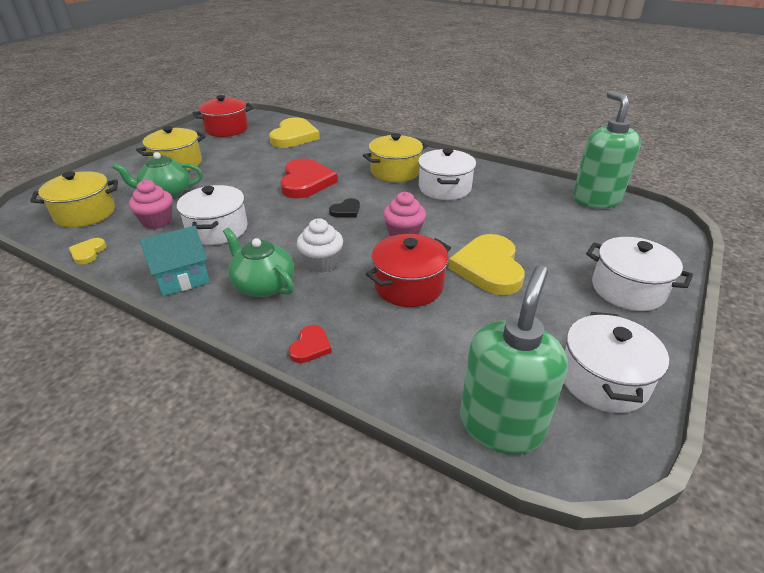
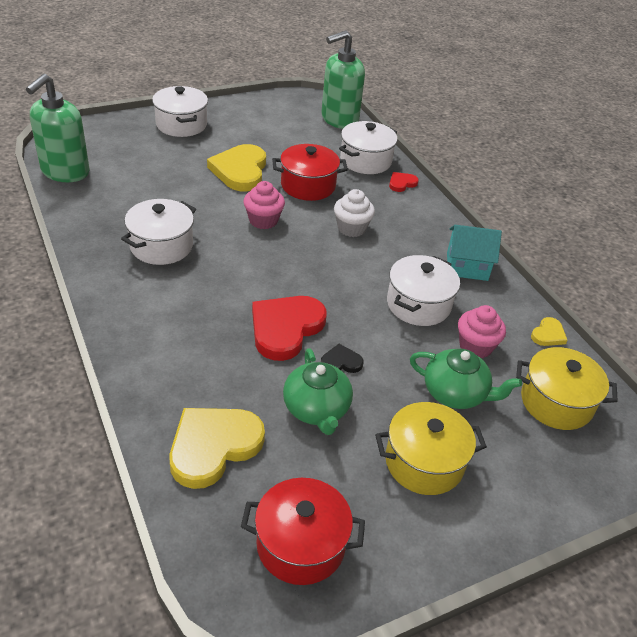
camera: 150 degrees left, 5 degrees up
(263, 285) = (407, 232): green teapot -> green teapot (316, 409)
(346, 210) = (283, 267): black heart -> black heart (341, 362)
(395, 172) = (175, 293): yellow pot -> none
(488, 268) = (240, 171): yellow heart -> yellow heart turned 150 degrees clockwise
(603, 380) = (270, 109): white pot -> white pot (365, 161)

